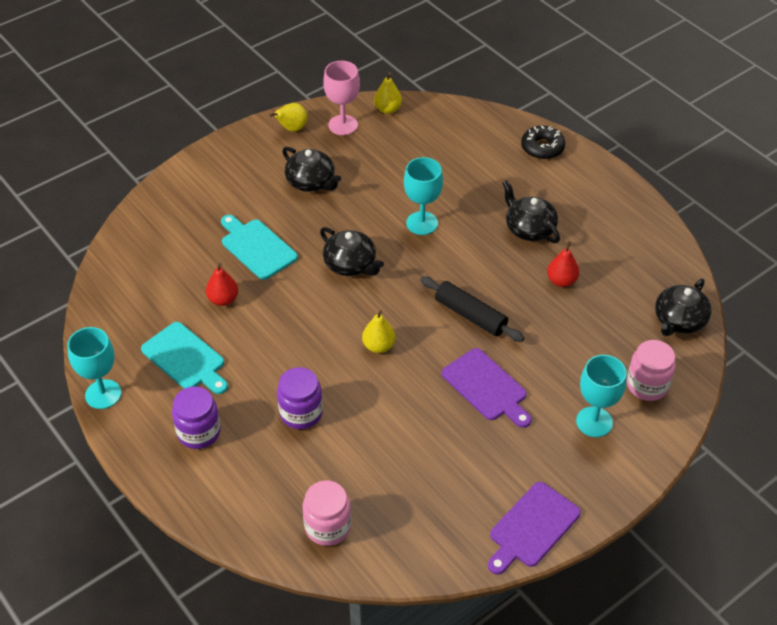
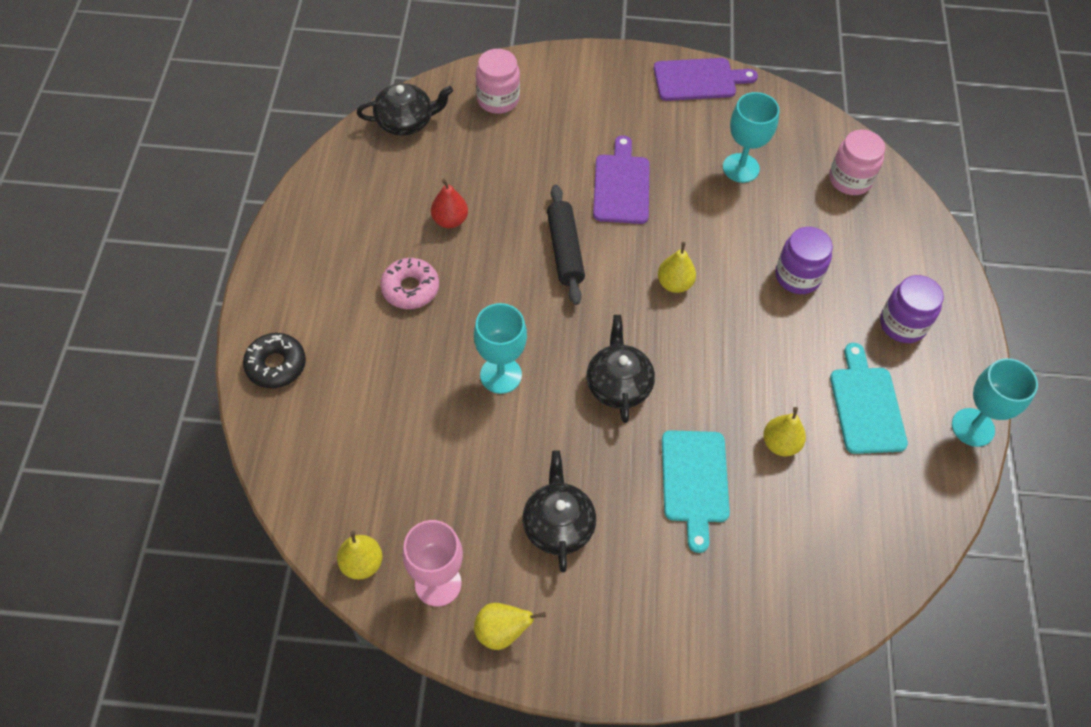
camera: 140 degrees left, 10 degrees up
(223, 299) = (780, 444): red pear -> yellow pear
(529, 228) = (410, 288): black teapot -> pink donut
(594, 422) = (571, 106): turquoise goblet -> turquoise goblet (741, 168)

